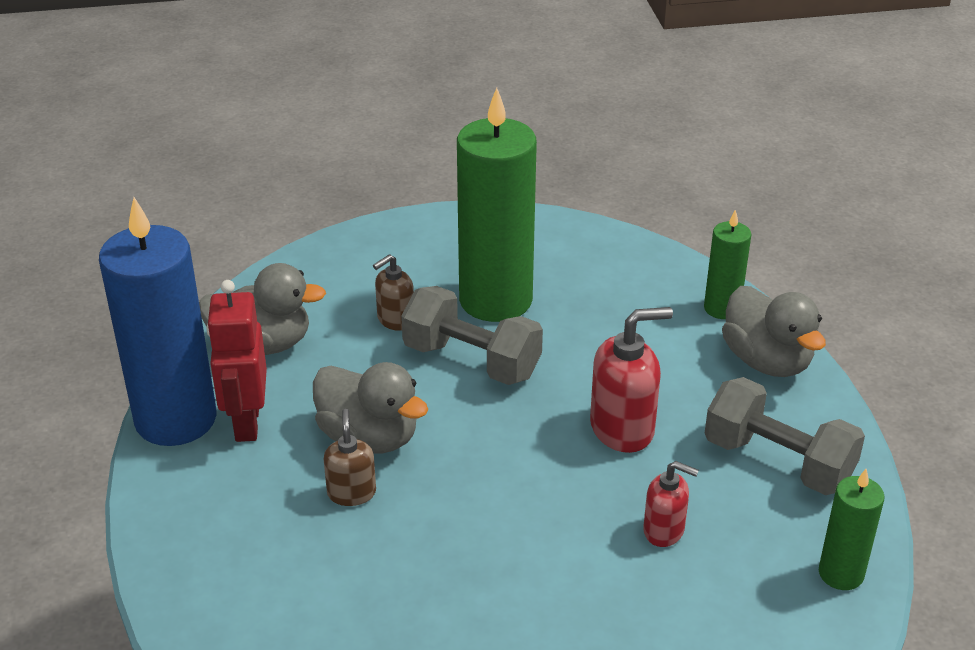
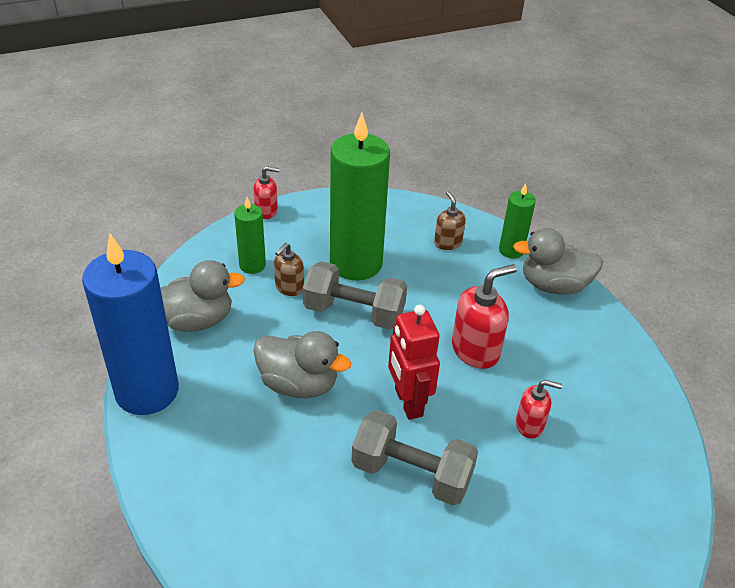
camera: 15 degrees left, 5 degrees up
(246, 423) = (203, 386): red robot -> red robot (408, 402)
(351, 493) = (299, 431): brown soap dispenser -> brown soap dispenser (447, 243)
(397, 222) = (266, 211): none -> red soap dispenser
(767, 361) = (553, 285): grey duck -> grey duck turned 135 degrees clockwise
(778, 462) = (587, 360): grey dumbbell -> grey dumbbell (411, 474)
(841, 573) = (656, 438): green candle -> green candle (252, 265)

